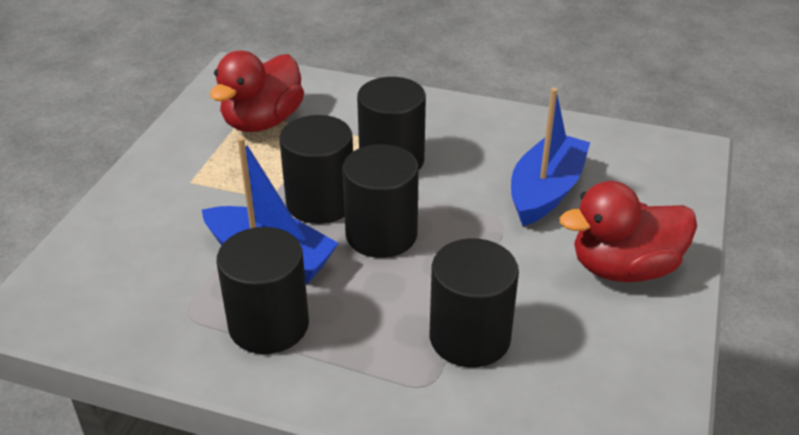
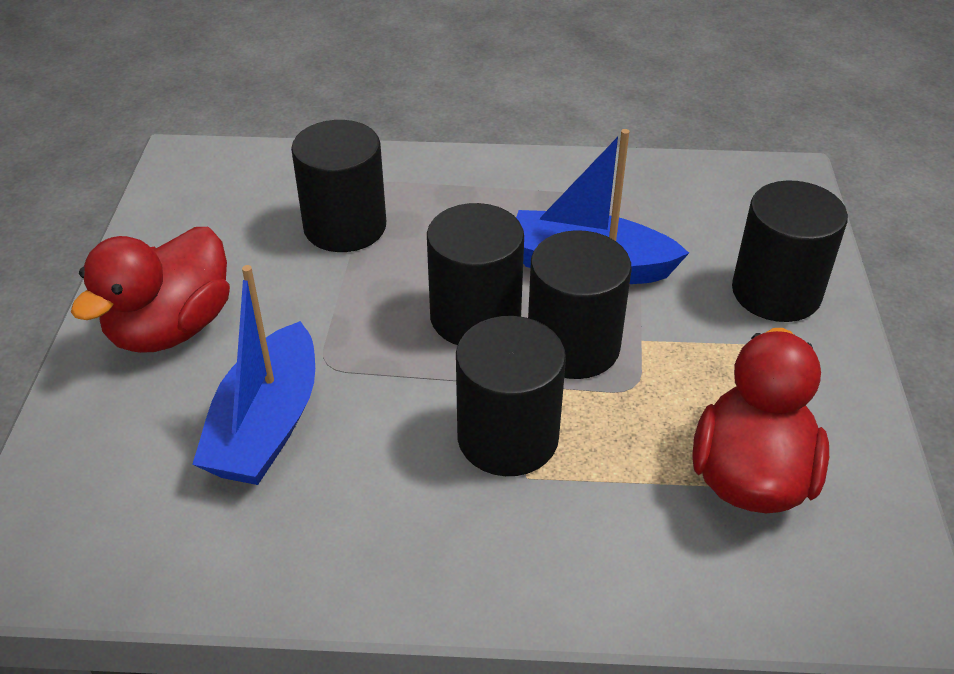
camera: 165 degrees right, 5 degrees up
(269, 325) = (547, 204): black cylinder -> black cylinder (776, 292)
(624, 268) = (171, 328): red duck -> red duck turned 150 degrees clockwise

